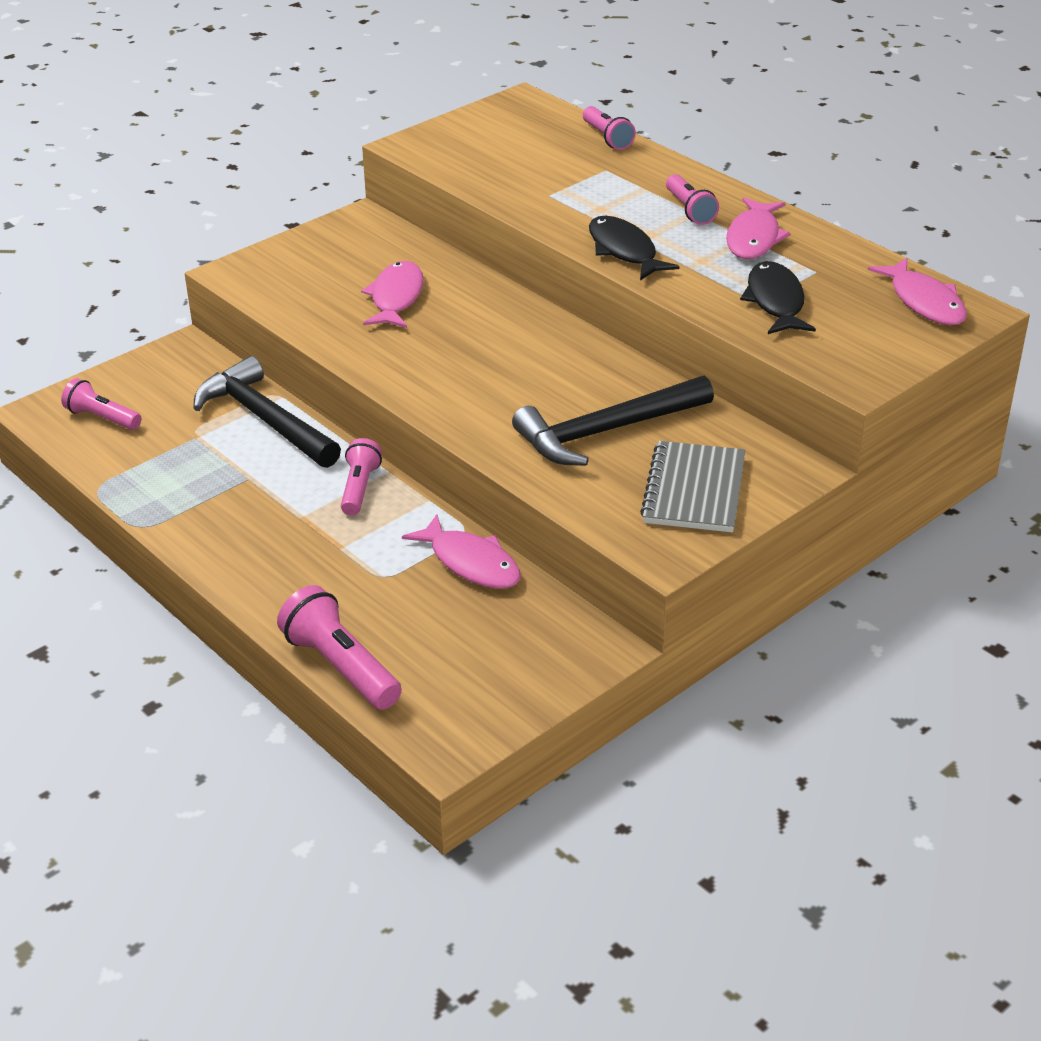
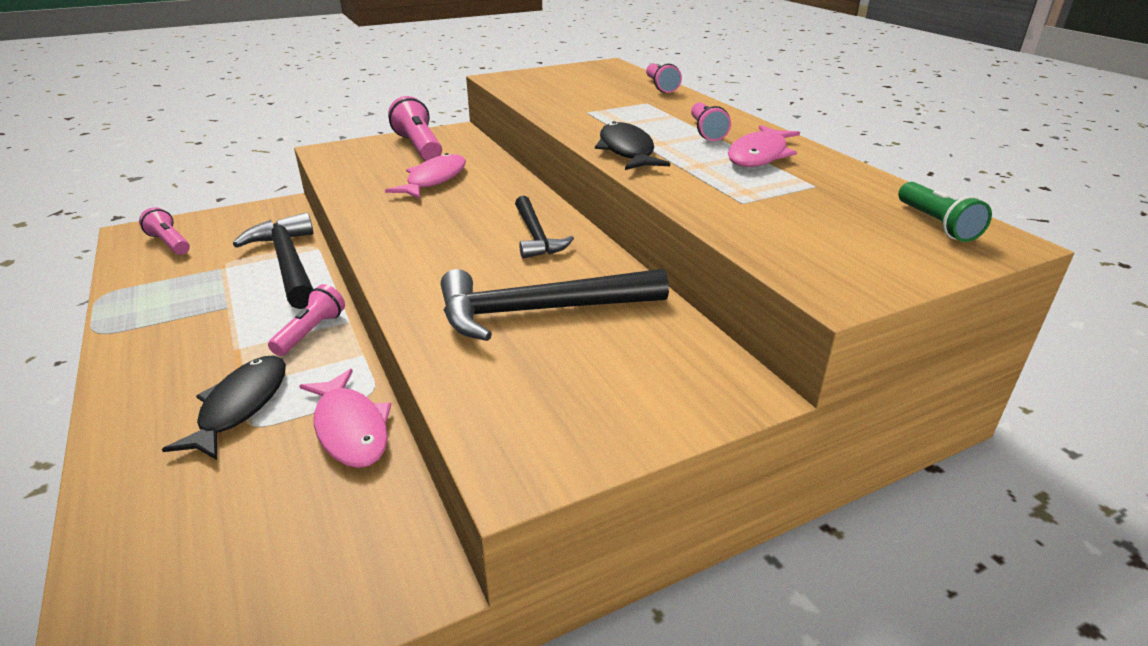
camera: 15 degrees right, 5 degrees down
(340, 666) = (107, 529): pink flashlight -> pink flashlight (419, 147)
(554, 354) = (536, 236): none -> black hammer
(694, 490) = (600, 392): grey notebook -> none
(775, 301) = (761, 204): black fish -> black fish (240, 406)
(924, 302) = (936, 224): pink fish -> green flashlight

